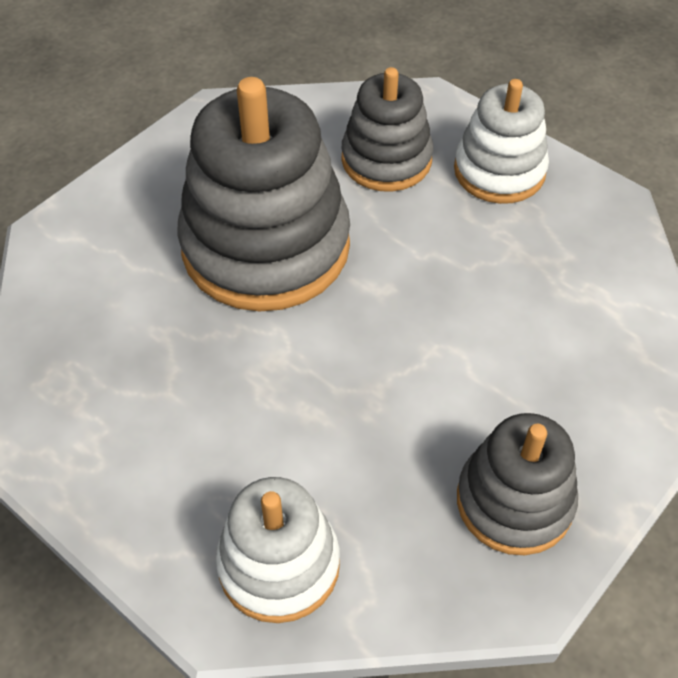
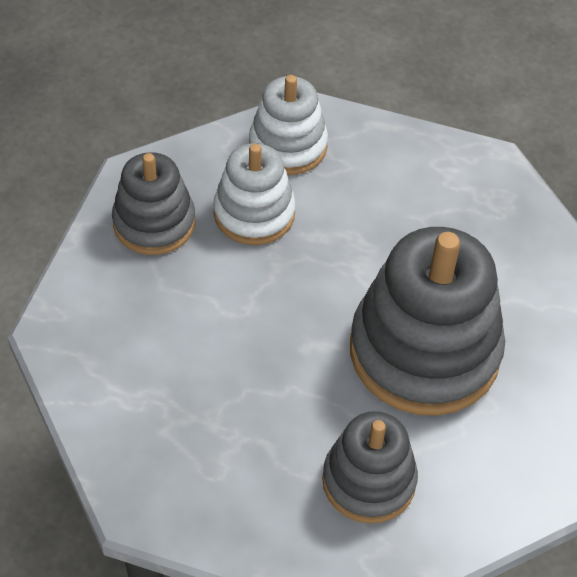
camera: 155 degrees right, 0 degrees up
(499, 171) = (255, 506): white stacking toy -> white stacking toy (254, 213)

